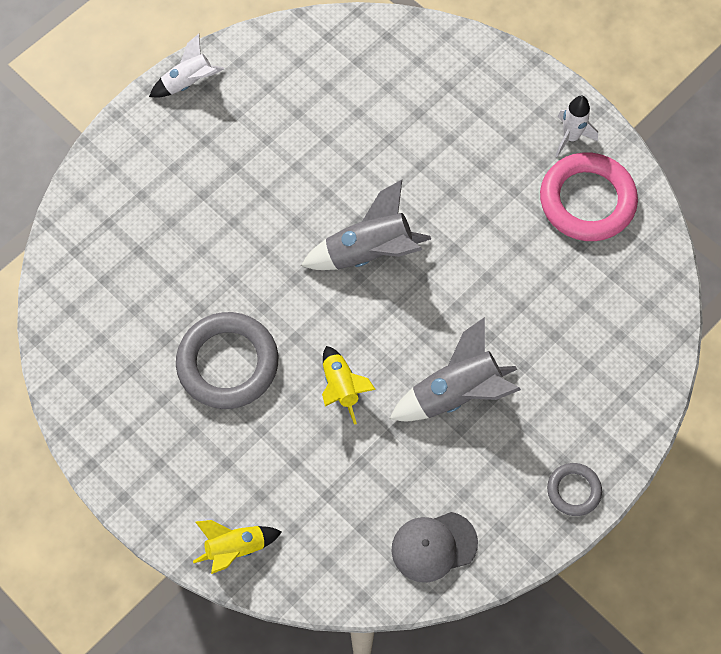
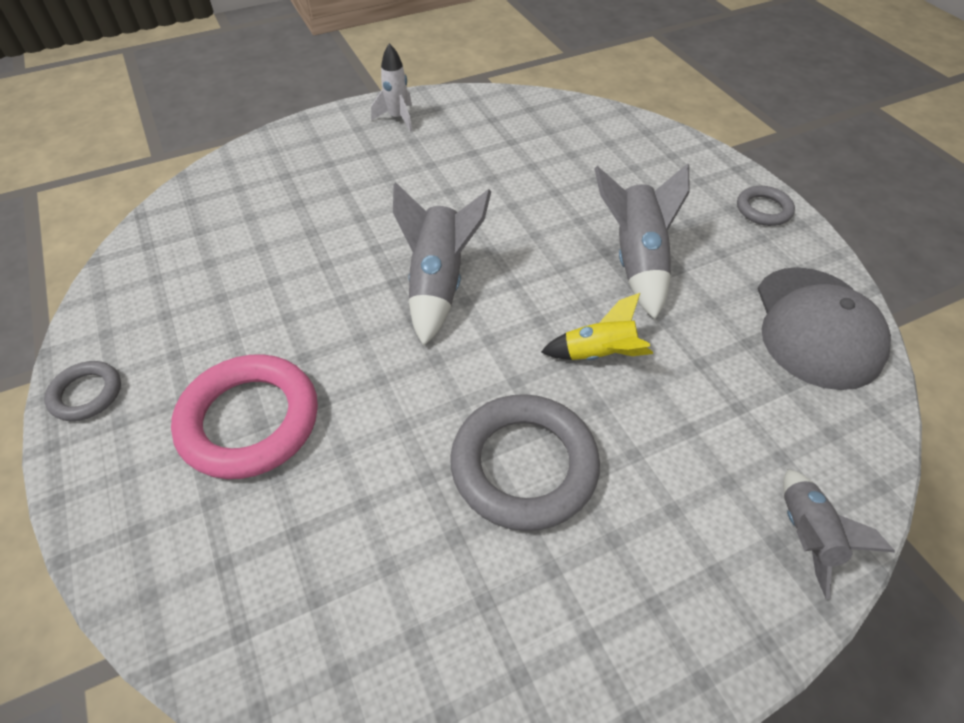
camera: 70 degrees left, 15 degrees down
(189, 83) = (86, 394): white rocket -> grey ring
(235, 548) = (805, 535): yellow rocket -> grey rocket
(434, 546) = (816, 327): grey cap -> grey cap, size x1.52
(587, 201) = (467, 126): pink ring -> pink ring (249, 421)

